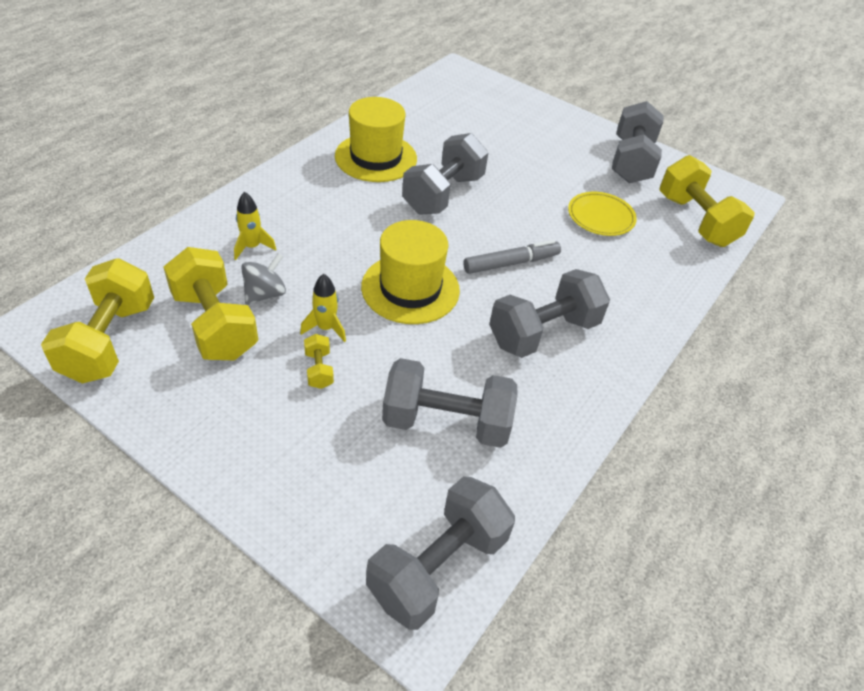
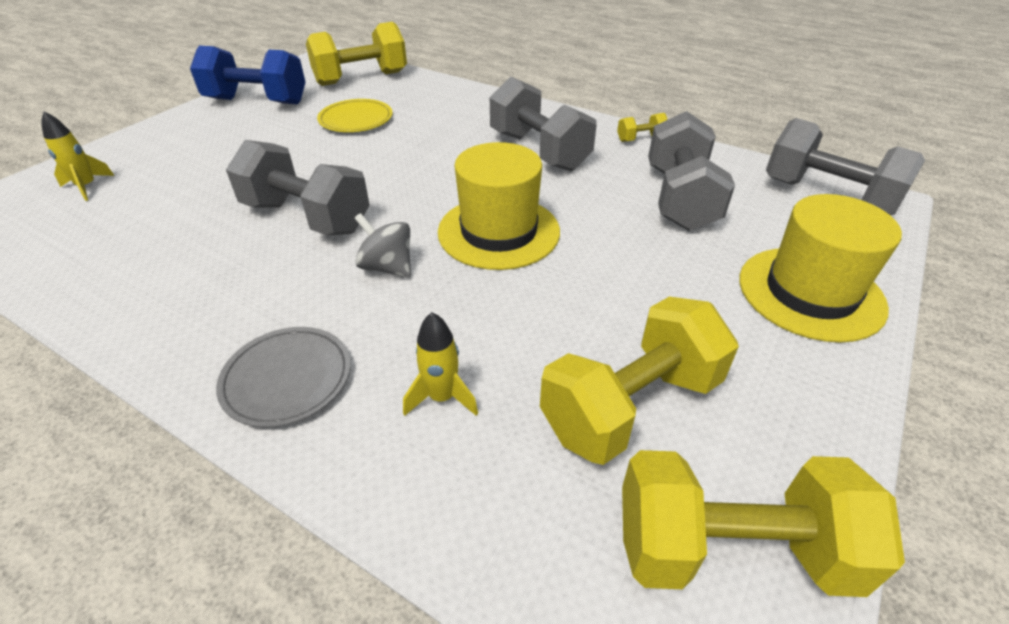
camera: 90 degrees left, 5 degrees down
(265, 294) = (547, 360): grey spinning top -> grey spinning top (387, 267)
(286, 192) = (287, 379): none -> grey plate
(319, 370) = (660, 288): yellow dumbbell -> yellow dumbbell (640, 139)
(326, 328) = (591, 291): yellow rocket -> yellow rocket (87, 187)
(376, 157) = (200, 285): yellow hat -> yellow hat (810, 292)
(511, 263) = (439, 168): grey marker -> none
(631, 161) = (257, 101): grey dumbbell -> blue dumbbell

